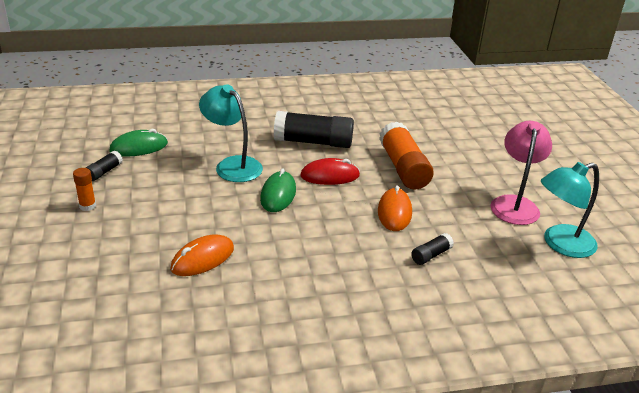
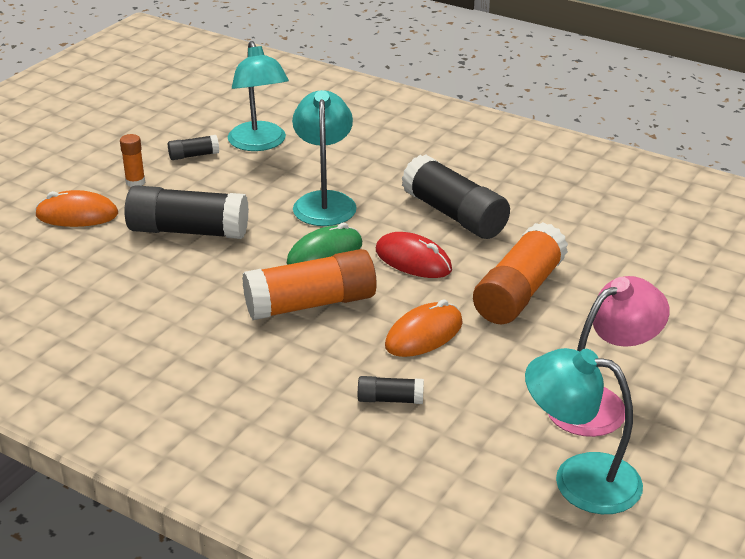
camera: 45 degrees right, 0 degrees up
(139, 147) = (259, 144): green mouse -> turquoise lamp
(174, 220) = (188, 231): none -> black glue stick
(202, 258) = (160, 279): orange mouse -> orange mouse (77, 215)
(314, 226) = (310, 304): none -> orange glue stick

